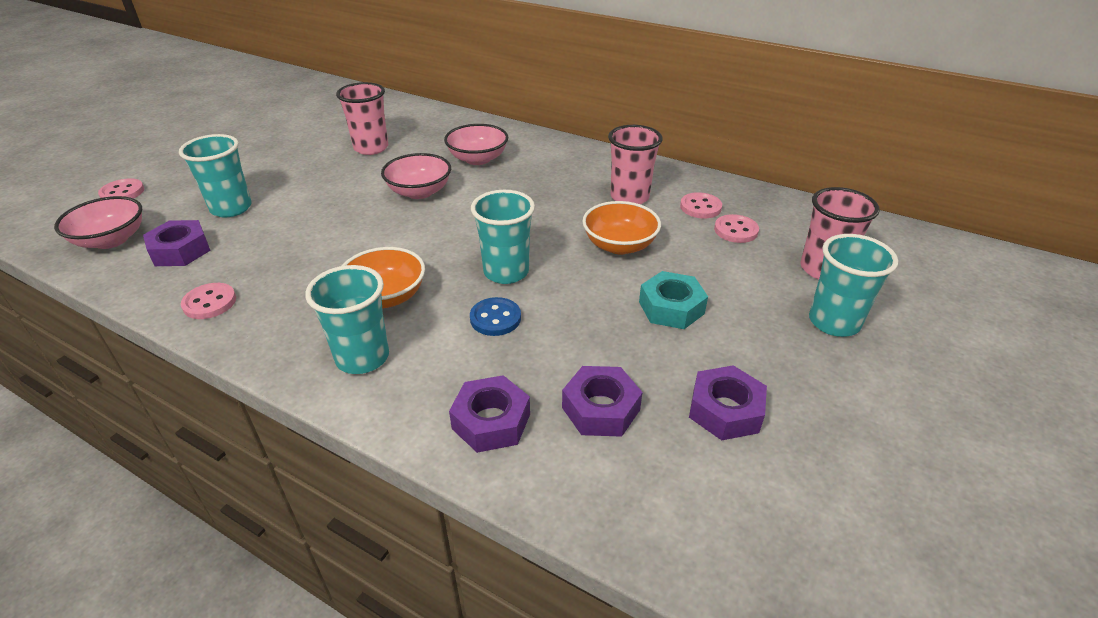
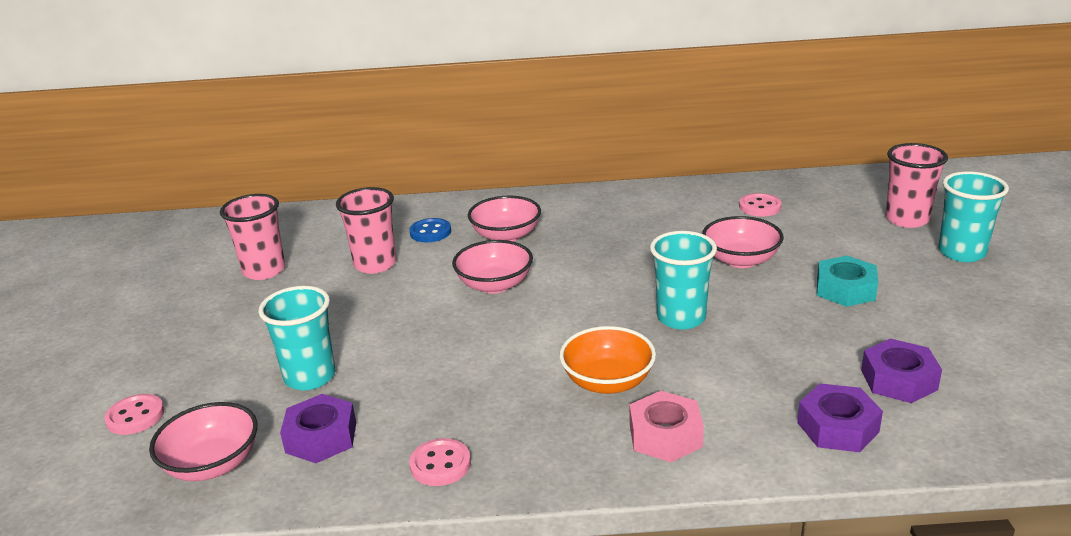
camera: 30 degrees left, 10 degrees down
(362, 357) = (665, 435): turquoise cup -> pink nut
(495, 318) = (727, 356): blue button -> blue button (430, 232)
(619, 245) = (741, 260): orange bowl -> pink bowl
(629, 197) = (693, 219): pink cup -> pink cup (264, 270)
(725, 410) = (976, 341): purple nut -> none
(735, 230) = (810, 214): pink button -> none

